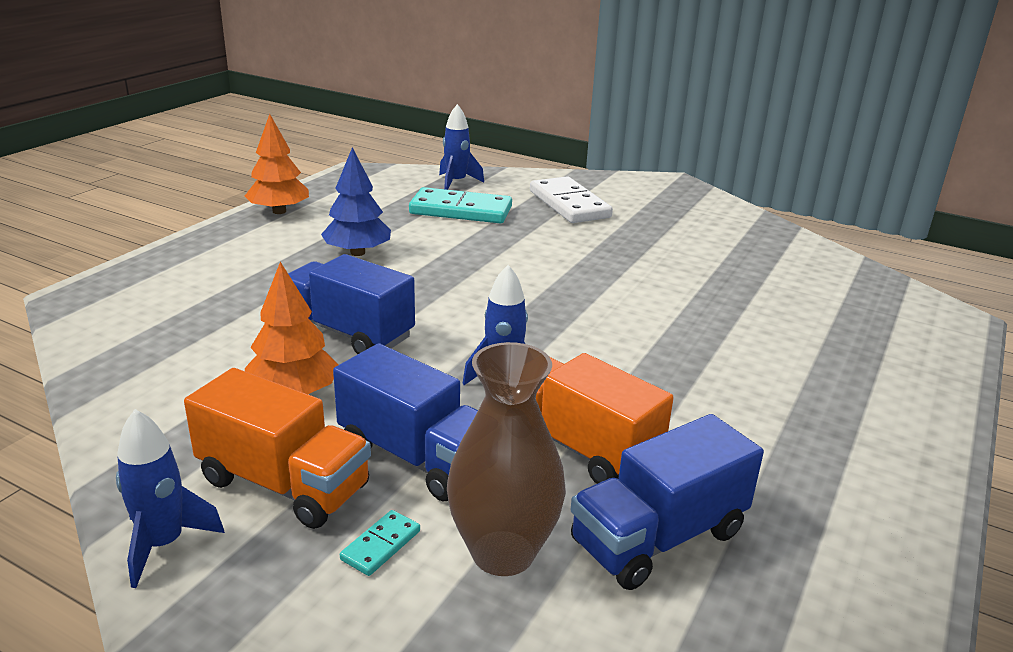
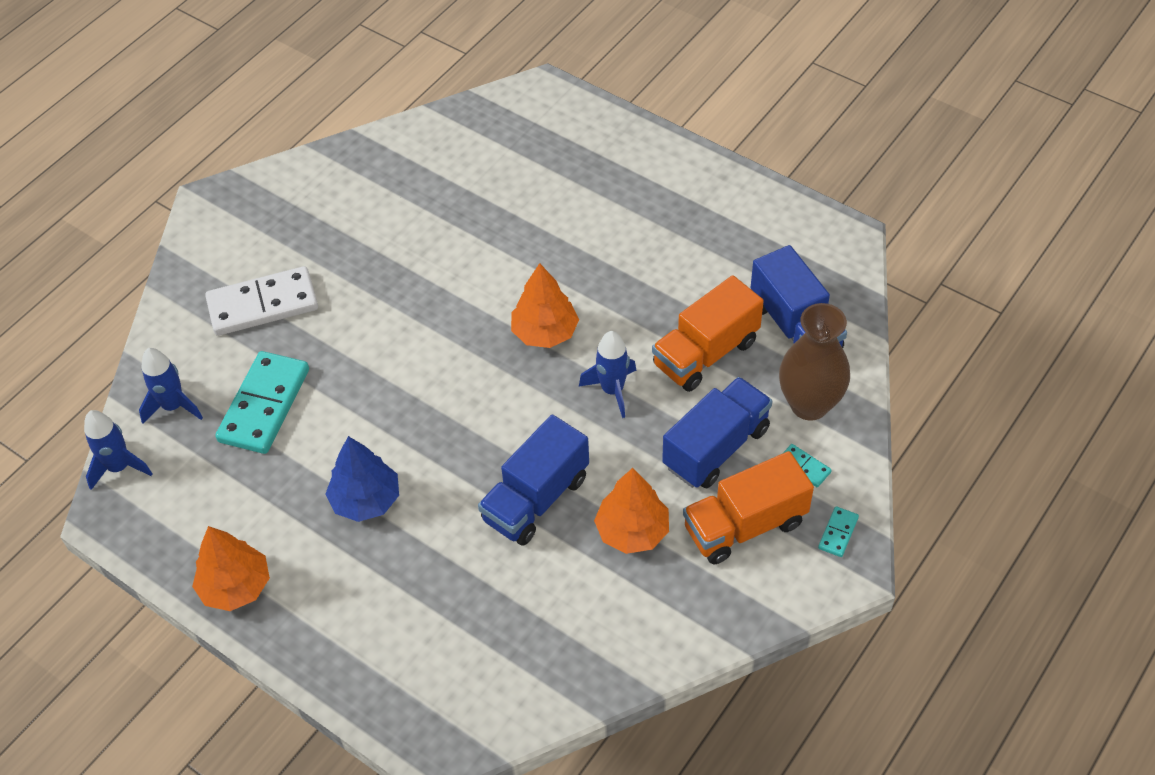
camera: 80 degrees left, 25 degrees up
(164, 544) = (805, 586): blue rocket -> blue rocket (119, 467)
(249, 584) = (838, 533): none -> turquoise domino
(284, 484) = (745, 525): orange truck -> orange truck turned 150 degrees counterclockwise
(579, 331) = (545, 332): none -> orange tree

